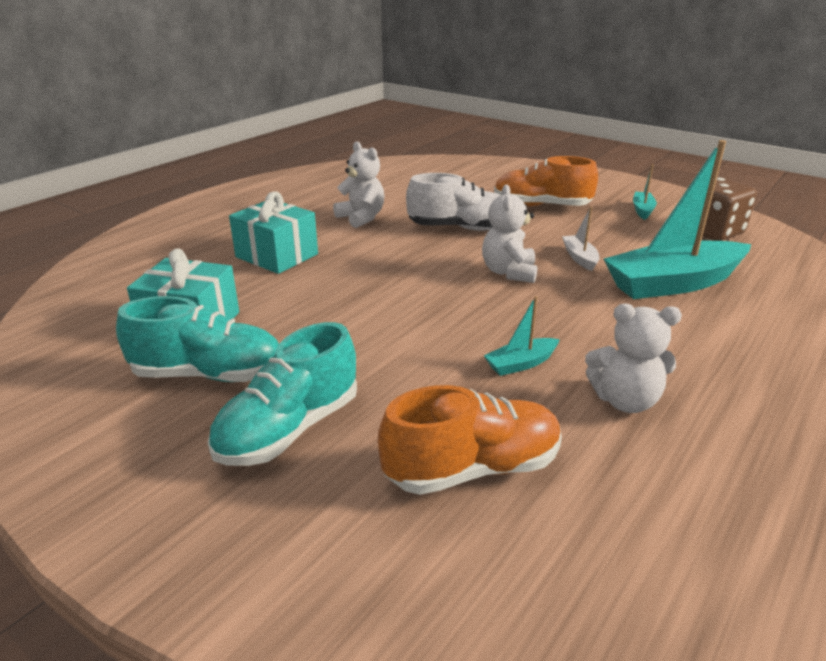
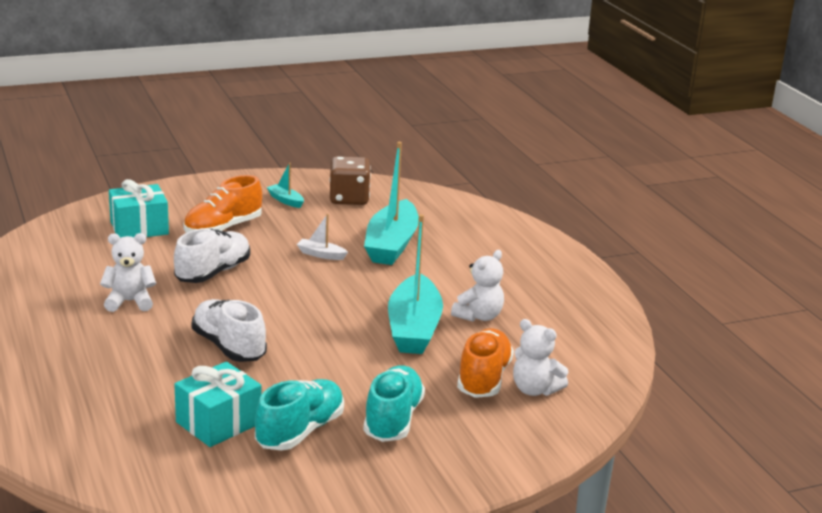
camera: 60 degrees left, 5 degrees down
(277, 255) = (149, 359): turquoise gift -> turquoise gift (139, 228)
(289, 429) = (393, 419): turquoise shoe -> turquoise shoe turned 150 degrees counterclockwise
(339, 279) = (229, 347): none -> white shoe
(509, 272) = (306, 285): white teddy bear -> white teddy bear (535, 390)
(521, 364) = (414, 328): turquoise boat -> turquoise boat, size x2.31

